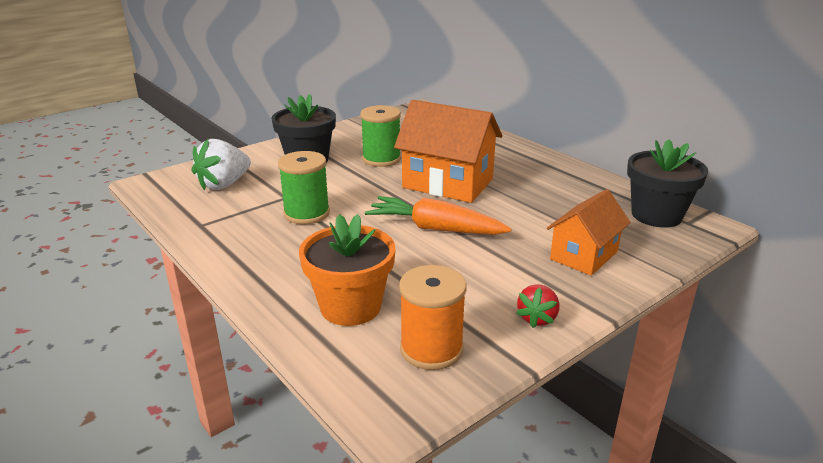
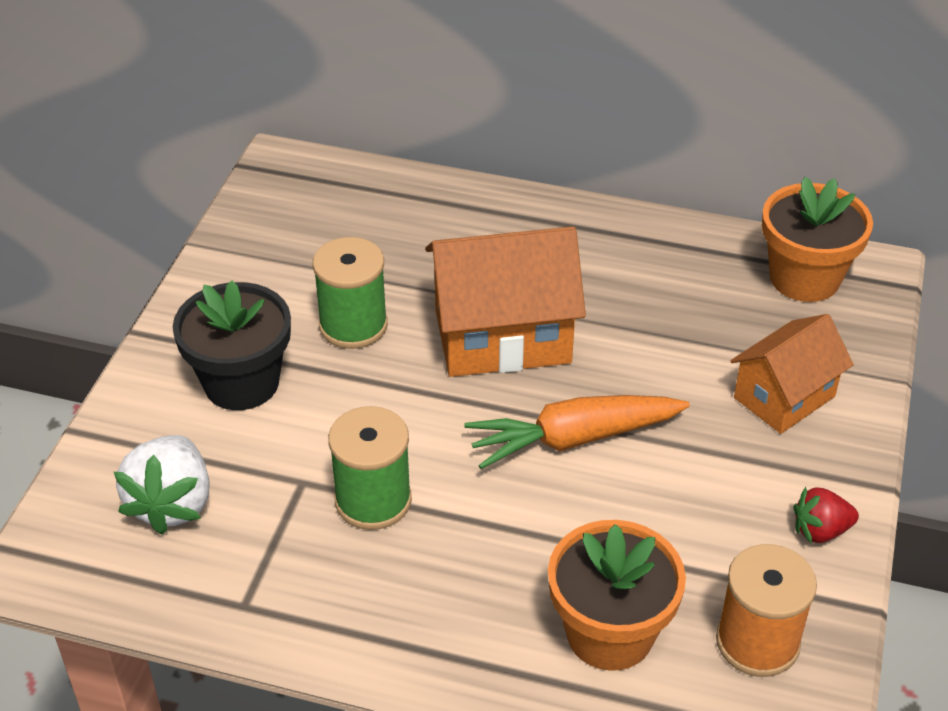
camera: 35 degrees left, 15 degrees up
(537, 318) = (820, 531): red strawberry -> red strawberry turned 90 degrees clockwise
(584, 255) = (784, 397): orange house -> orange house turned 45 degrees clockwise
(656, 215) = (804, 278): black flower pot -> orange flower pot

